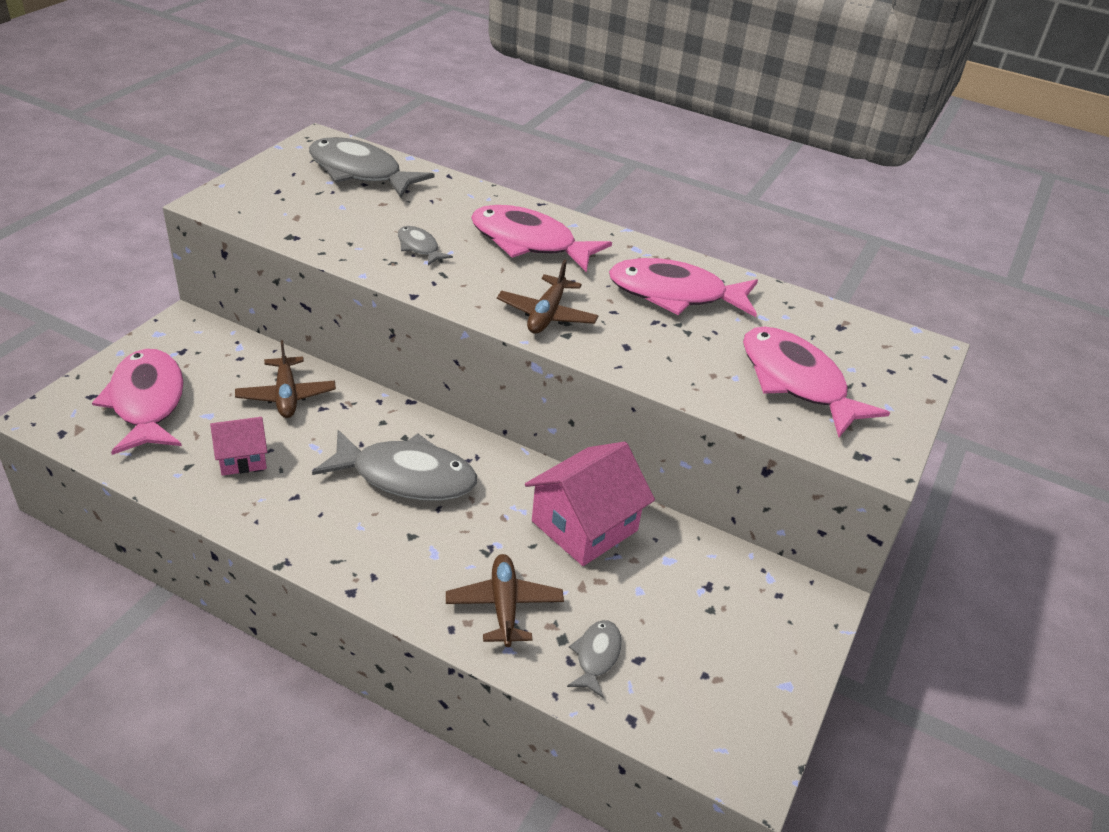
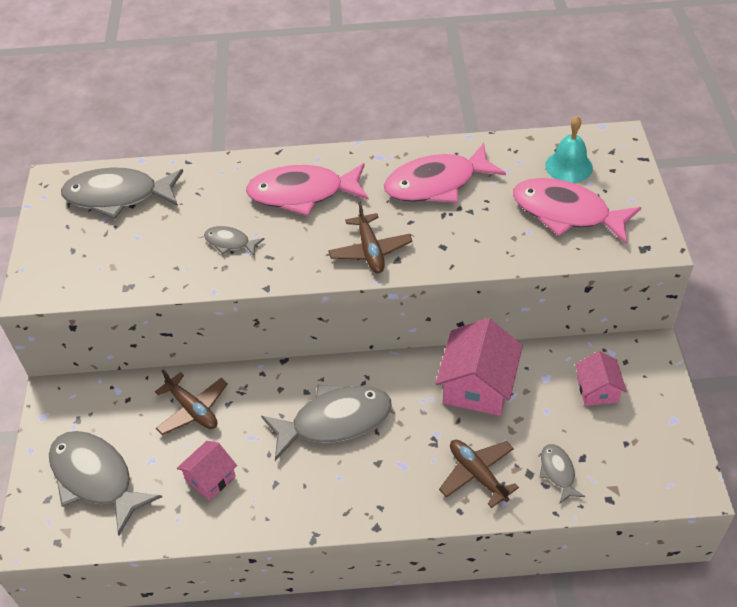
camera: 25 degrees left, 10 degrees up
(147, 402) = (96, 478): pink fish -> grey fish
(718, 603) = (597, 390): none -> pink house
(840, 345) = (569, 166): none -> turquoise bell

